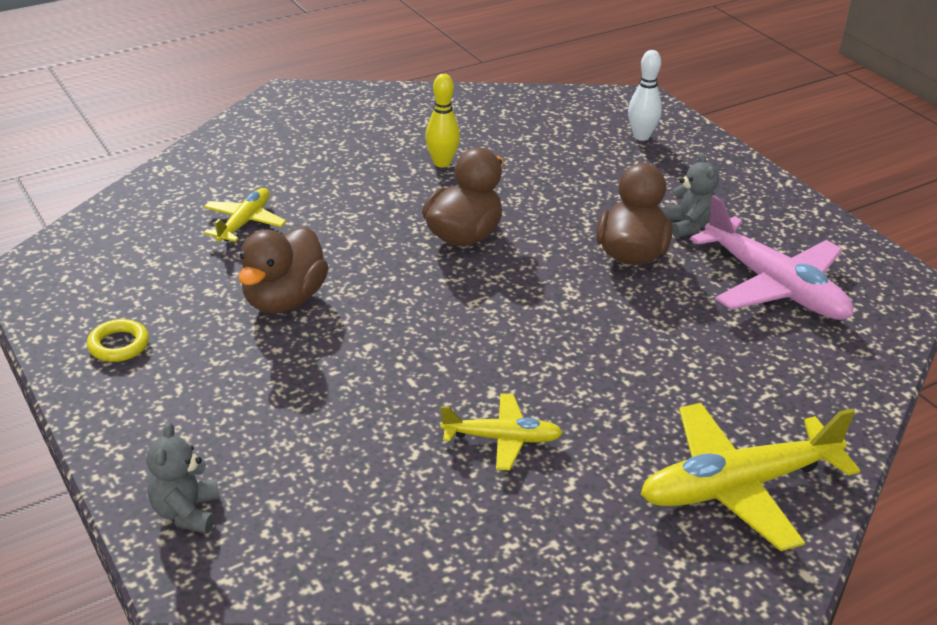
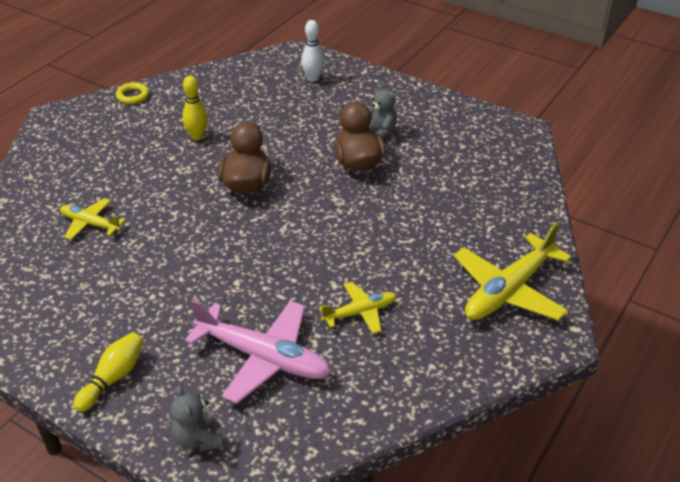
camera: 25 degrees left, 5 degrees up
(118, 345) = (65, 344): yellow ring -> yellow ring (133, 96)
(142, 403) = (113, 378): none -> yellow bowling pin
(244, 223) = (90, 224): yellow plane -> yellow plane turned 60 degrees counterclockwise
(284, 300) = (158, 270): brown duck -> none
(774, 285) = (452, 156): pink plane -> pink plane (263, 357)

